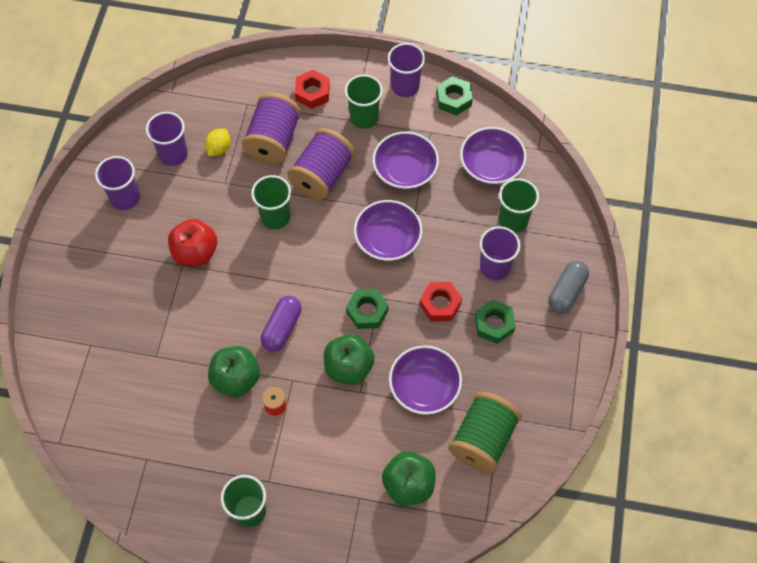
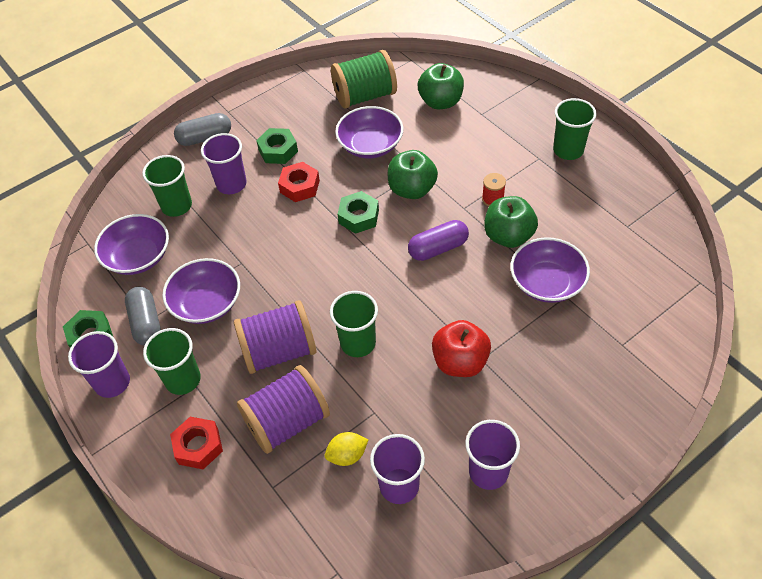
camera: 135 degrees left, 10 degrees down
(387, 239) = (285, 257): purple bowl -> purple bowl (547, 282)
(428, 131) = (146, 323): none -> grey capsule

